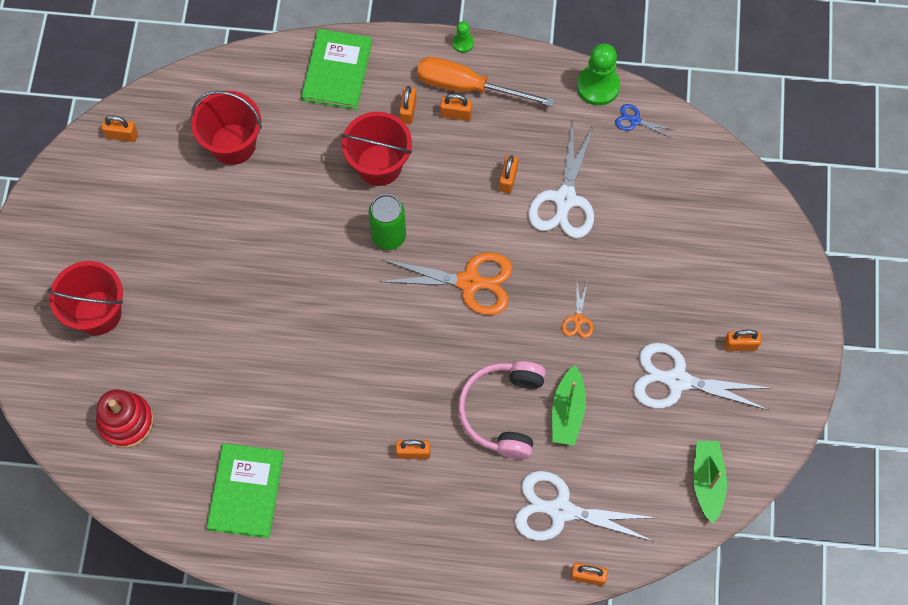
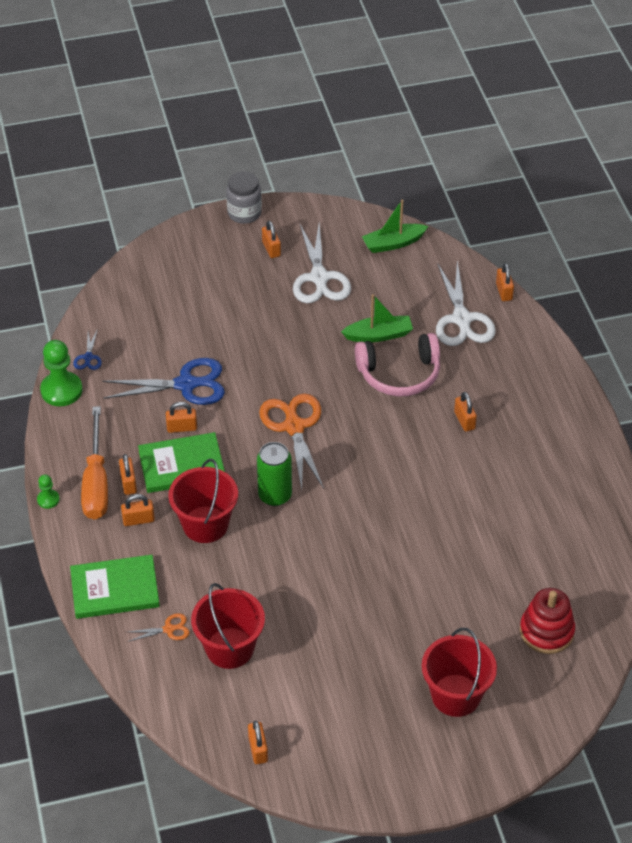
camera: 110 degrees left, 20 degrees down
(246, 491) = (559, 521): green book -> green book (182, 465)
(565, 199) = (186, 384): white scissors -> blue scissors
(578, 319) = (295, 348): orange scissors -> orange scissors (169, 629)
(808, 335) = (244, 213): none -> grey jar

